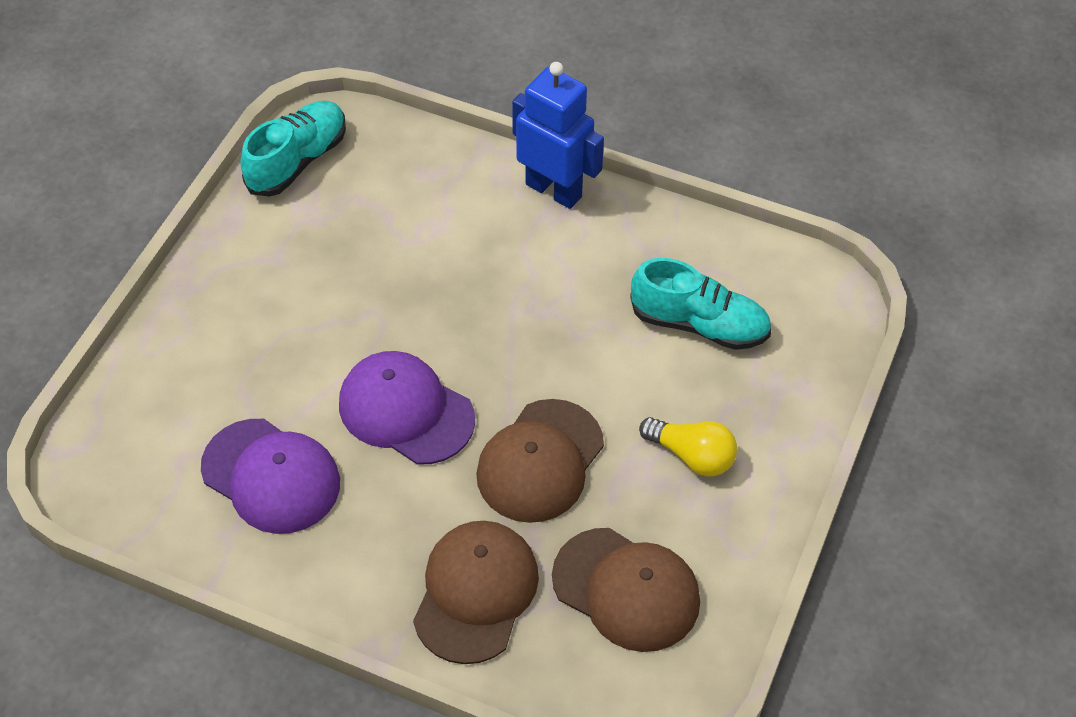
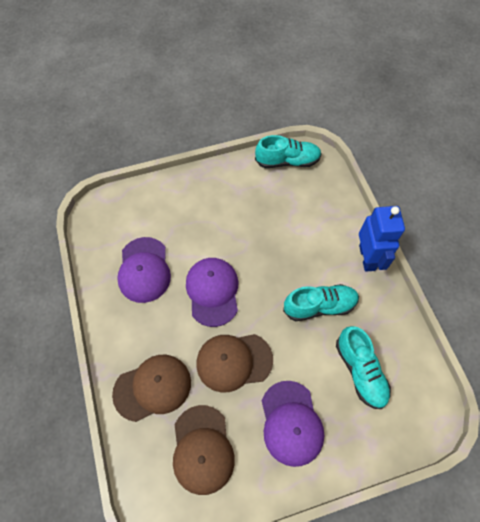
camera: 50 degrees right, 10 degrees up
(565, 299) = (319, 306): none -> turquoise shoe
(691, 455) = (291, 423): yellow light bulb -> purple cap

